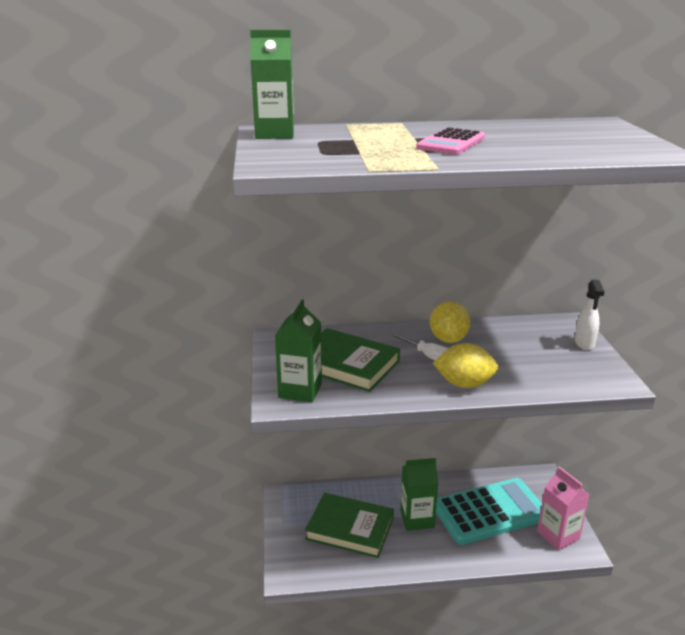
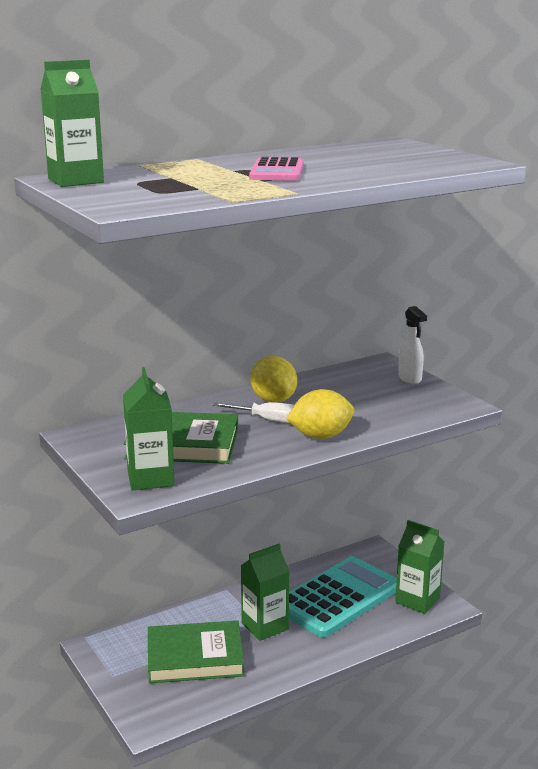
camera: 25 degrees left, 5 degrees down
(558, 535) = (417, 600): pink carton -> green carton

